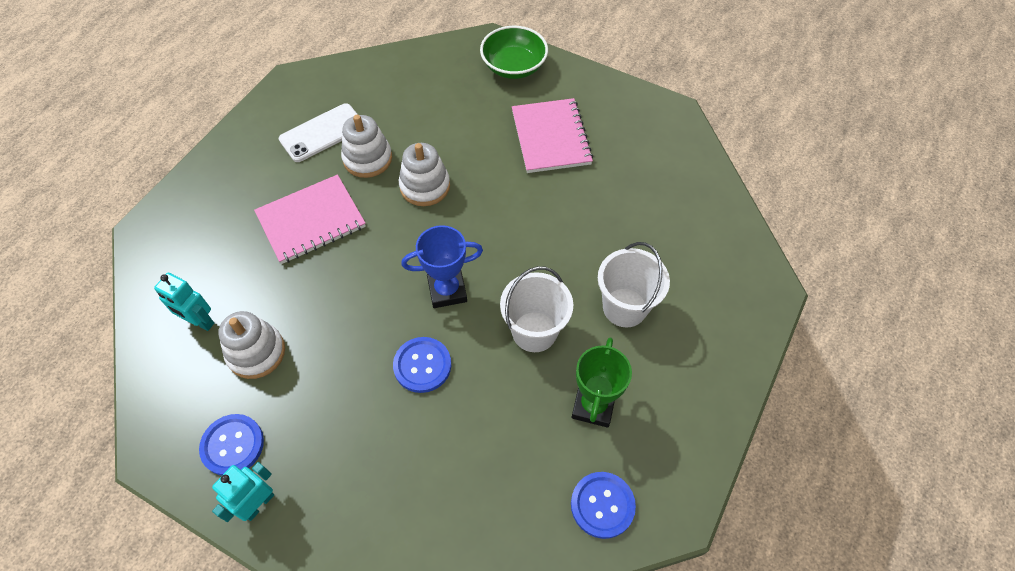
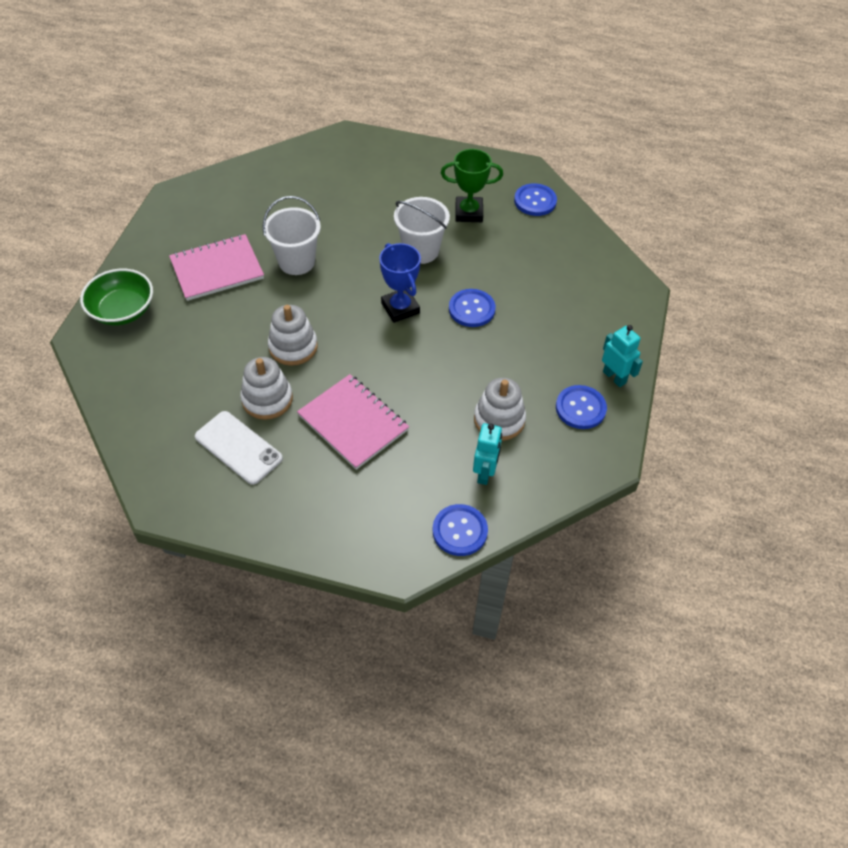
camera: 105 degrees left, 5 degrees down
(150, 284) = (460, 531): none -> blue button
(258, 504) = (614, 377): turquoise robot -> turquoise robot turned 150 degrees counterclockwise
(624, 307) = (384, 205): white bucket -> white bucket (296, 262)

